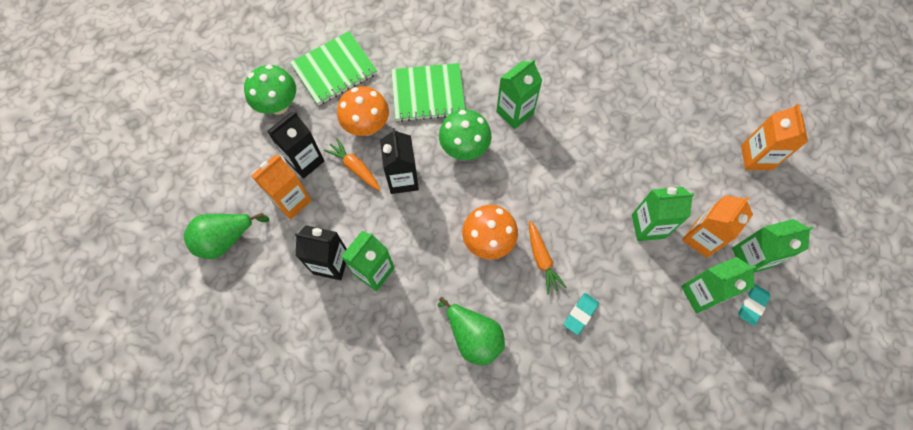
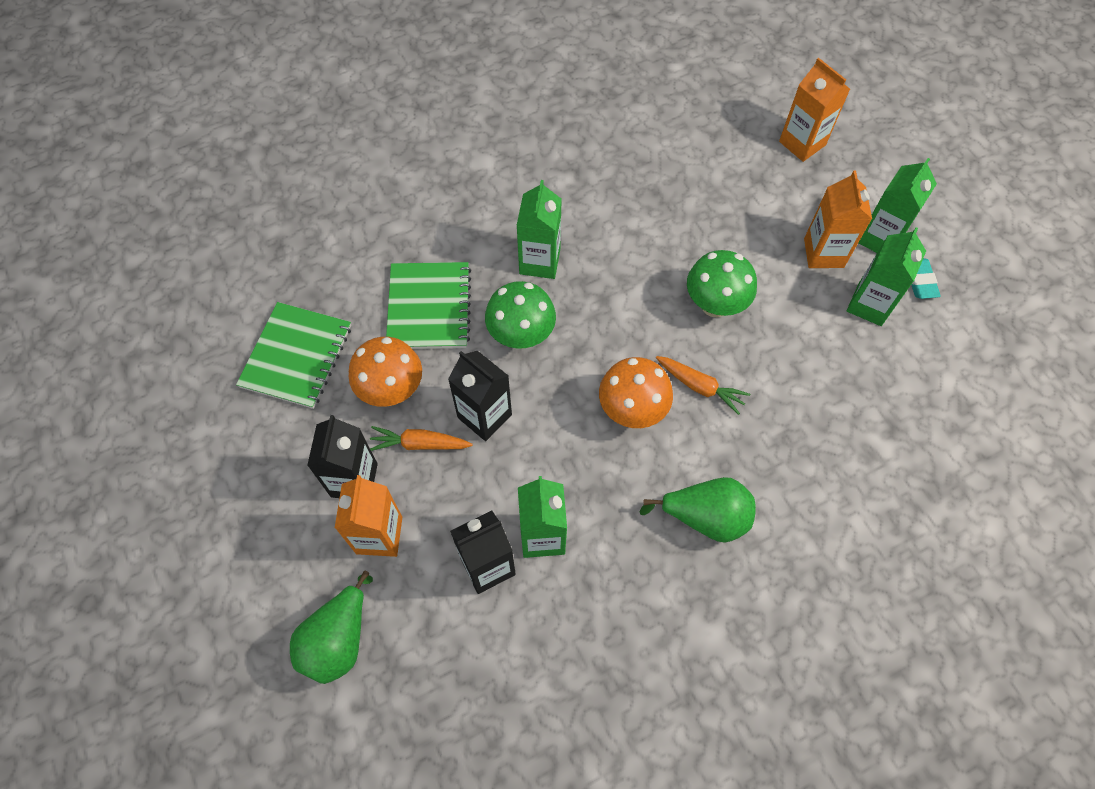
camera: 40 degrees left, 5 degrees down
(278, 105) = (264, 443): green mushroom -> green mushroom (714, 305)
(428, 94) = (429, 307): green notebook -> green notebook turned 45 degrees counterclockwise
(580, 314) = (783, 410): turquoise eraser -> none
(648, 226) = (767, 278): green carton -> none

